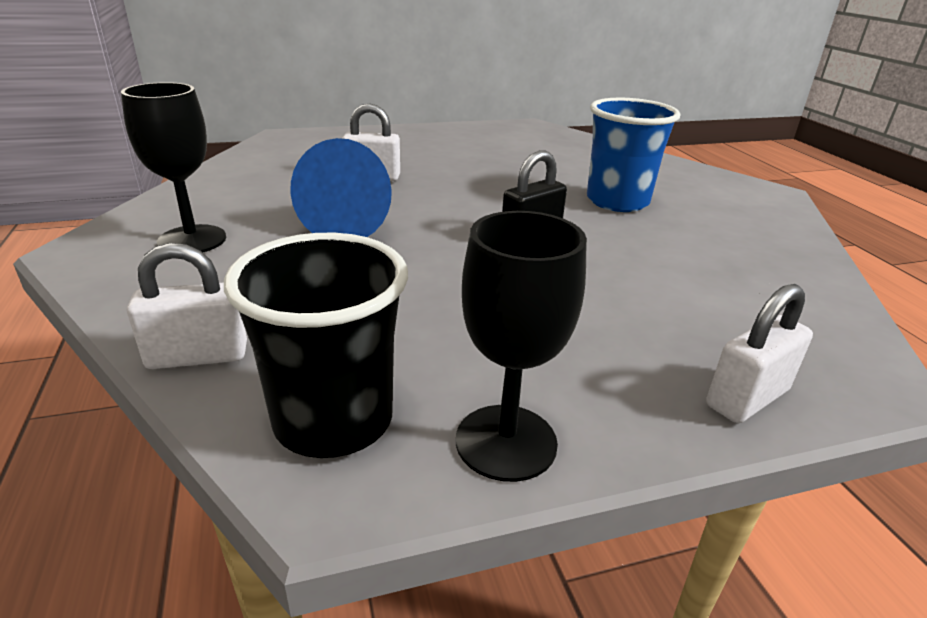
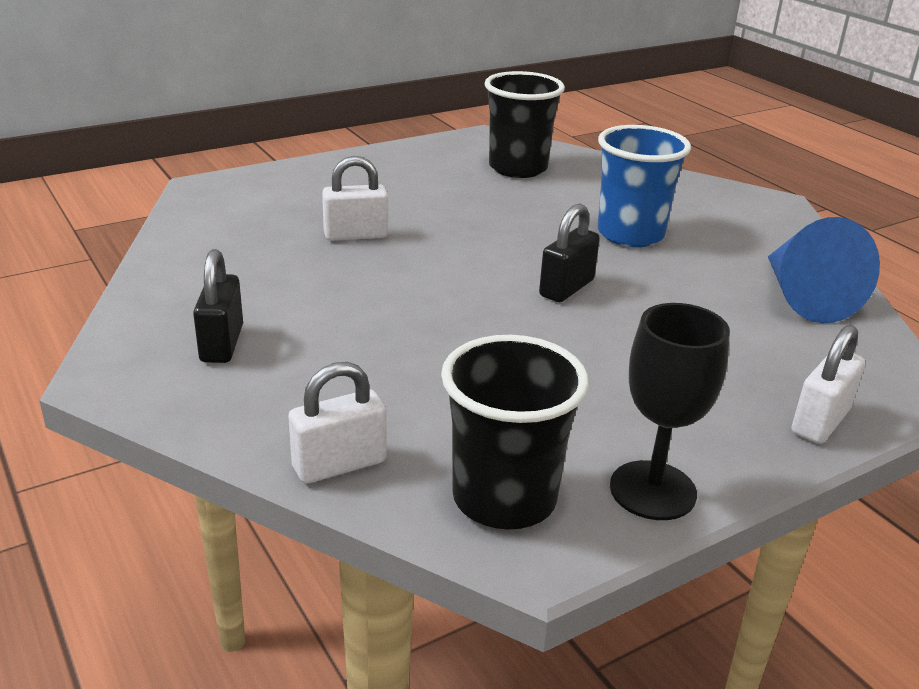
camera: 15 degrees left, 0 degrees up
(192, 240) = (222, 344): black goblet -> black padlock
(352, 223) = (376, 298): blue cone -> blue cone (804, 297)
(543, 147) = (518, 168): none -> black cup

